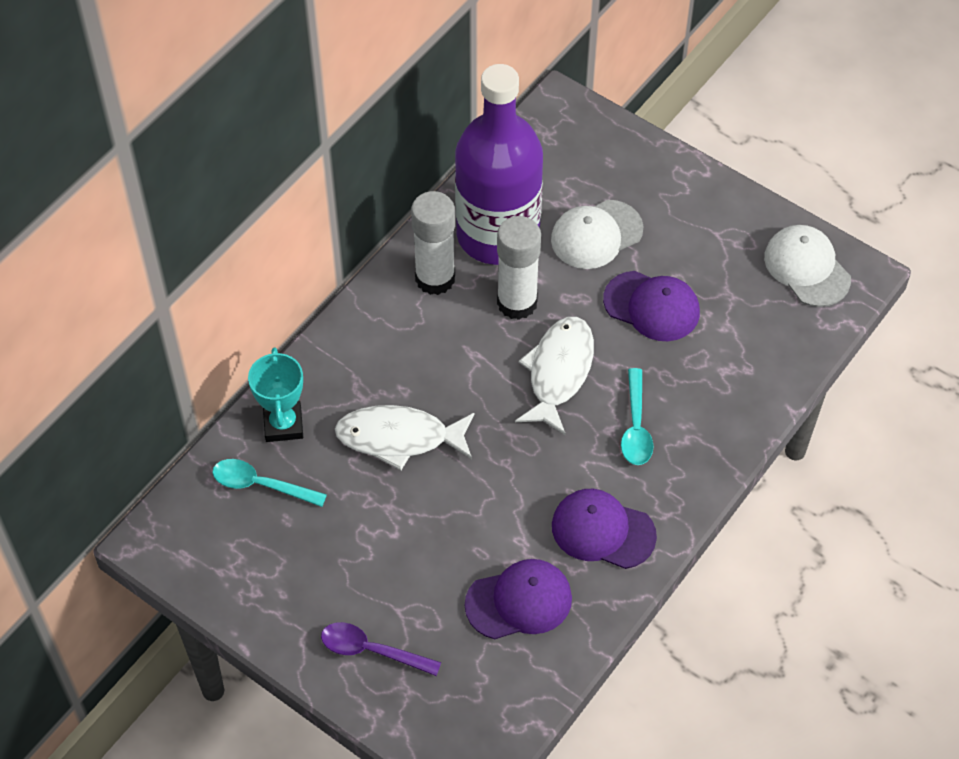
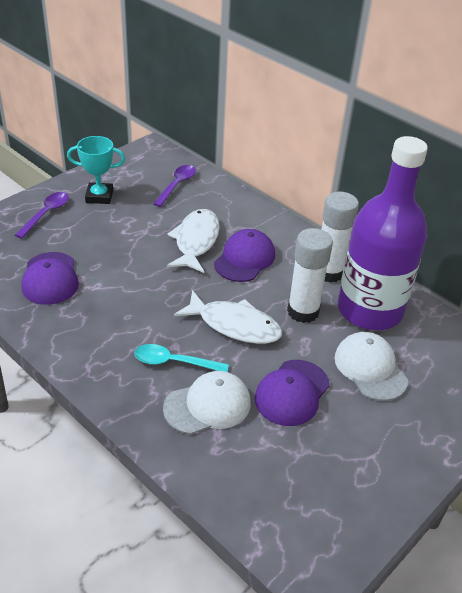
camera: 95 degrees right, 15 degrees down
(261, 485) = (177, 185): turquoise spoon -> purple spoon
(283, 424) = (218, 197): turquoise trophy -> turquoise trophy (99, 196)
(603, 530) = (88, 328): purple cap -> purple cap (244, 259)
(807, 268) = (329, 525): white cap -> white cap (208, 405)

